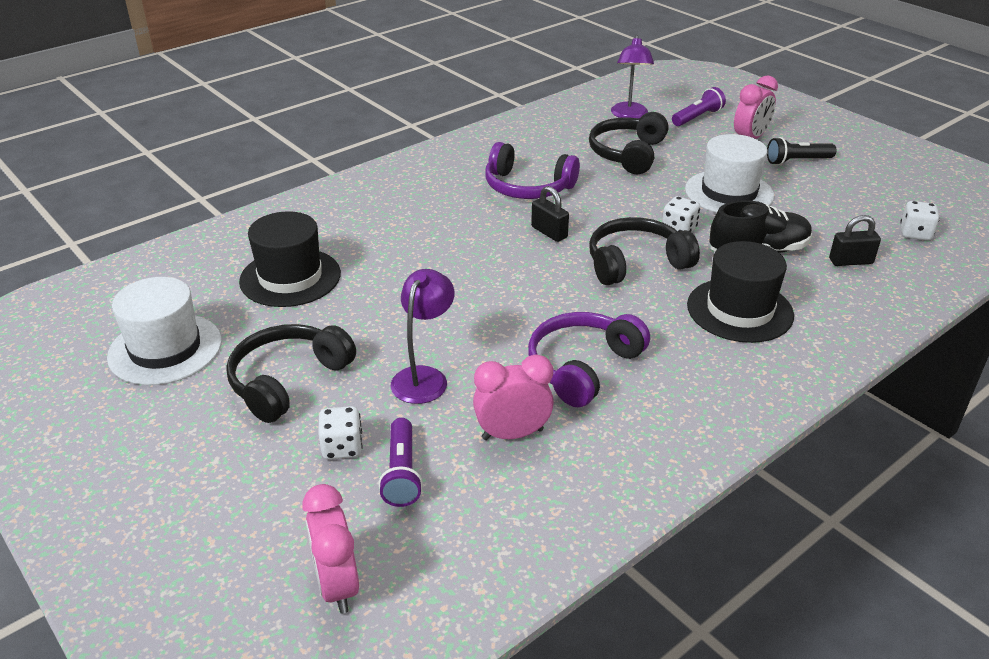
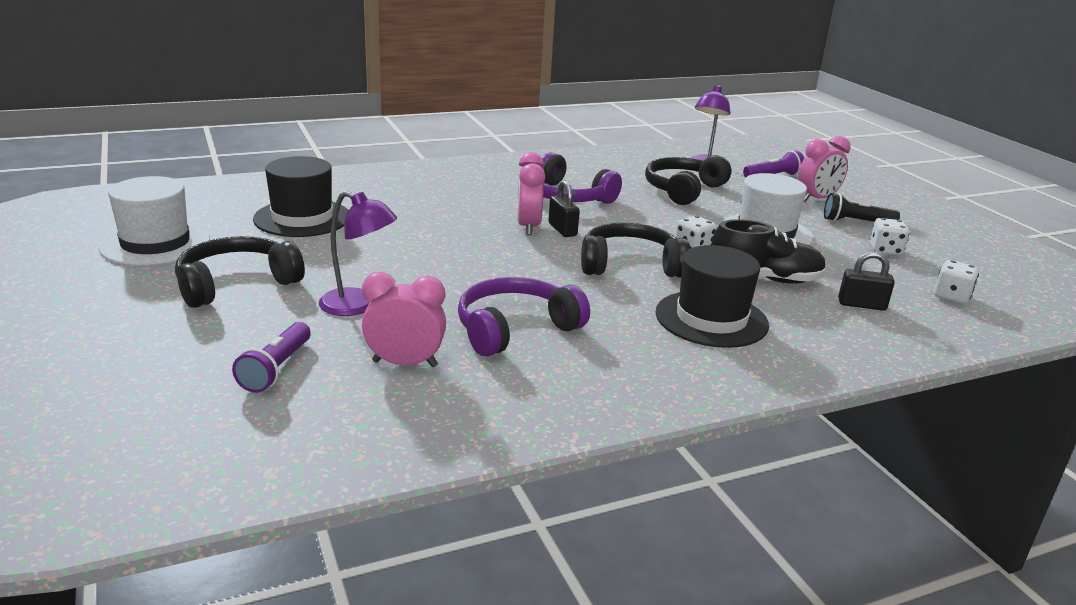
camera: 15 degrees right, 10 degrees down
(337, 585) = (142, 437): pink clock -> pink clock (528, 227)
(342, 447) = (240, 339): white dice -> white dice (885, 250)
(424, 377) = (358, 306): purple lamp -> purple lamp turned 75 degrees clockwise

